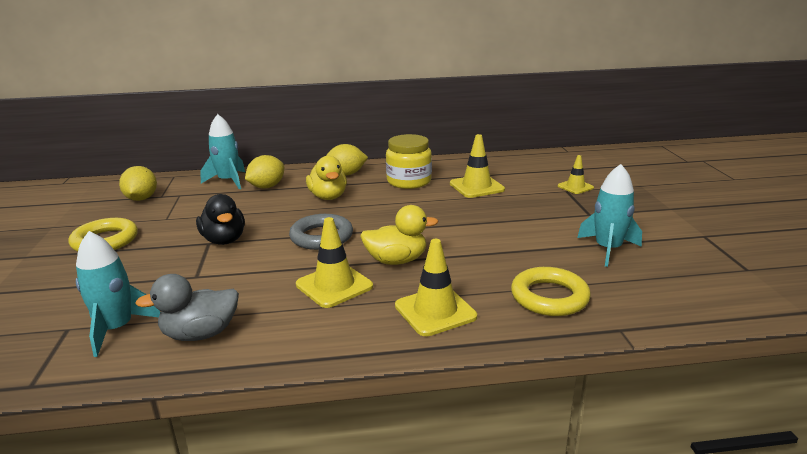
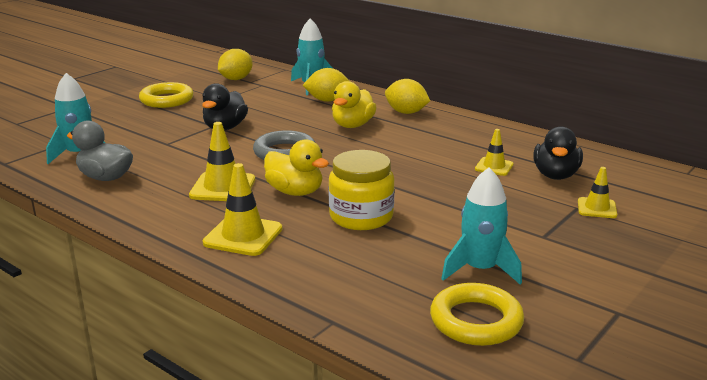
camera: 45 degrees right, 0 degrees up
(409, 181) = (444, 138): yellow jar -> yellow jar (361, 217)
(476, 187) = (494, 167): yellow traffic cone -> yellow traffic cone, size x0.61
(517, 178) = (555, 175): none -> black duck
(549, 297) = (338, 272): yellow ring -> yellow ring (476, 321)

